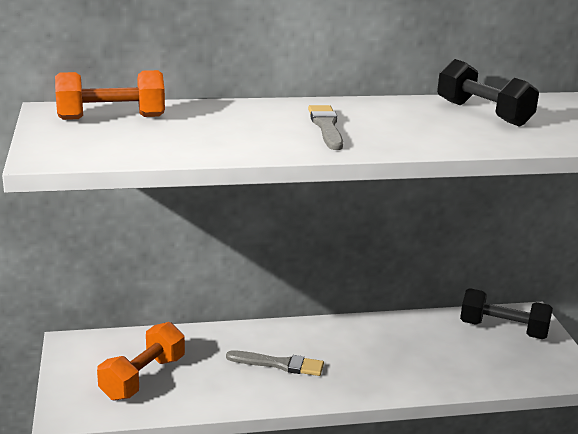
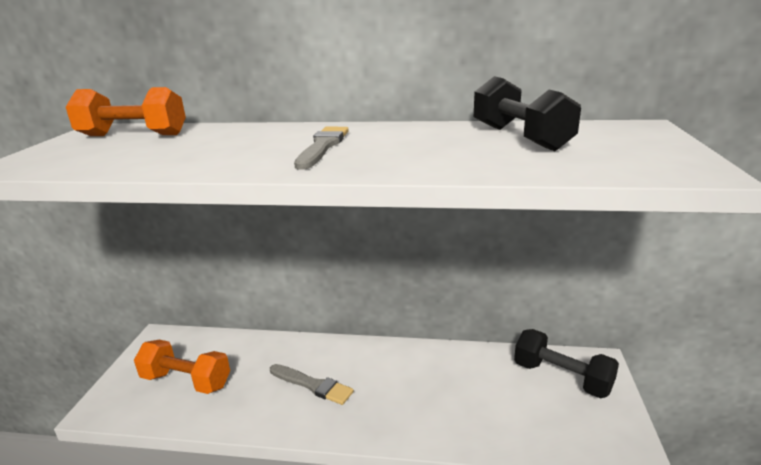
camera: 20 degrees right, 0 degrees up
(143, 378) = (186, 381): orange dumbbell -> orange dumbbell turned 60 degrees clockwise

